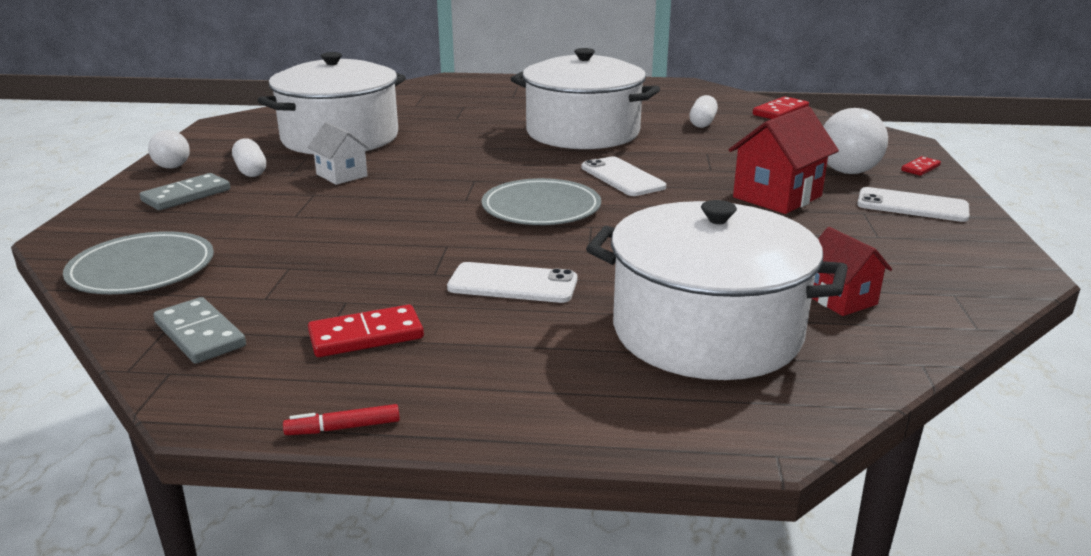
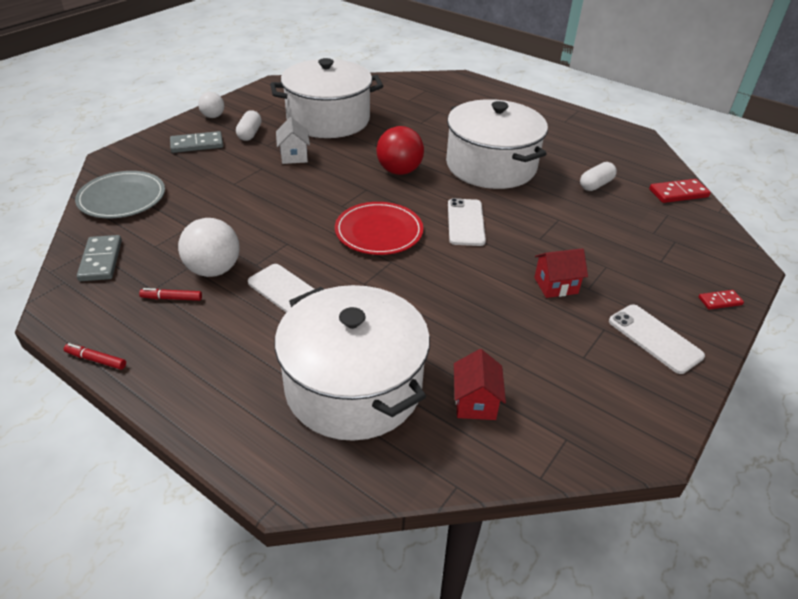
camera: 30 degrees right, 15 degrees up
(366, 335) = (172, 298): red domino -> red marker
(490, 158) = (399, 171): none -> red ball
(541, 208) = (379, 231): grey plate -> red plate
(777, 197) = (555, 285): red house -> red house, size x0.62
(847, 172) = (648, 281): white ball -> white ball (213, 270)

